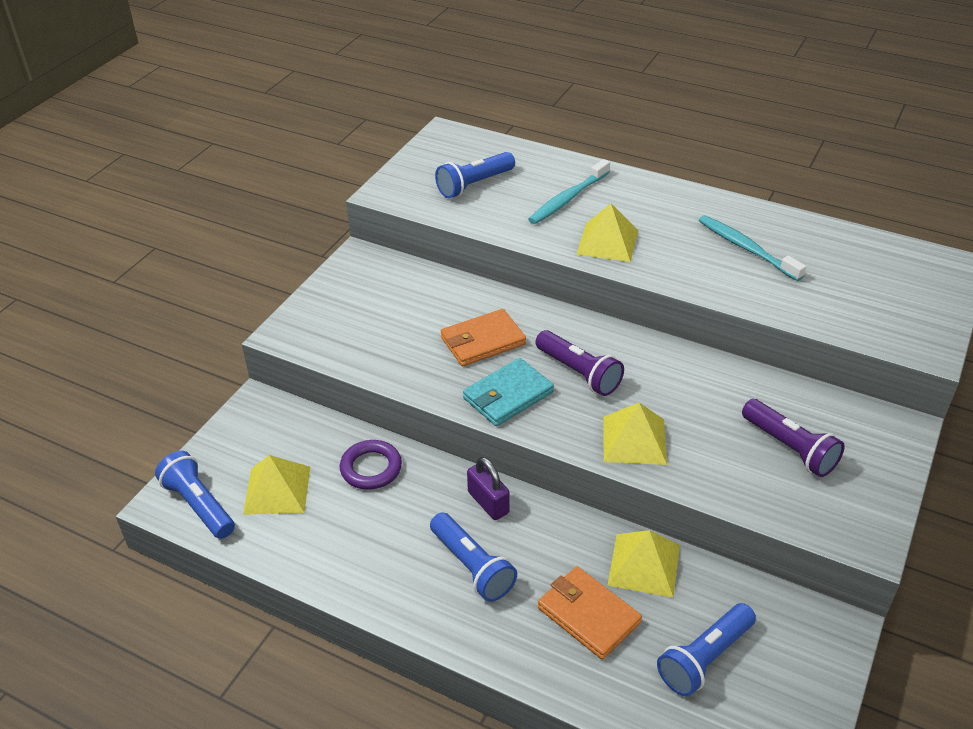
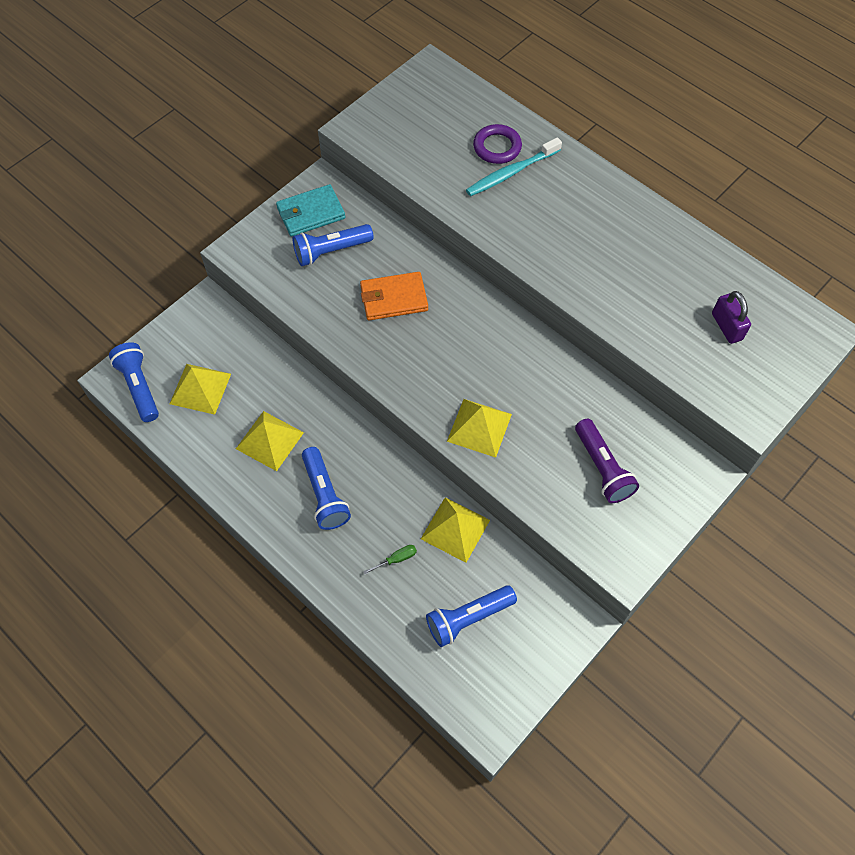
camera: 15 degrees right, 20 degrees up
(371, 468) = (277, 387): purple ring -> purple ring (497, 147)
(474, 185) = (434, 137): blue flashlight -> blue flashlight (331, 251)
(488, 502) = (356, 442): purple padlock -> purple padlock (726, 326)
(508, 395) = (394, 358): turquoise wallet -> turquoise wallet (311, 213)
(578, 373) = (460, 351): purple flashlight -> none
(588, 615) = (396, 559): orange wallet -> green screwdriver
(607, 242) = (526, 231): yellow pyramid -> yellow pyramid (269, 440)
(746, 248) = (646, 268): turquoise toothbrush -> none

